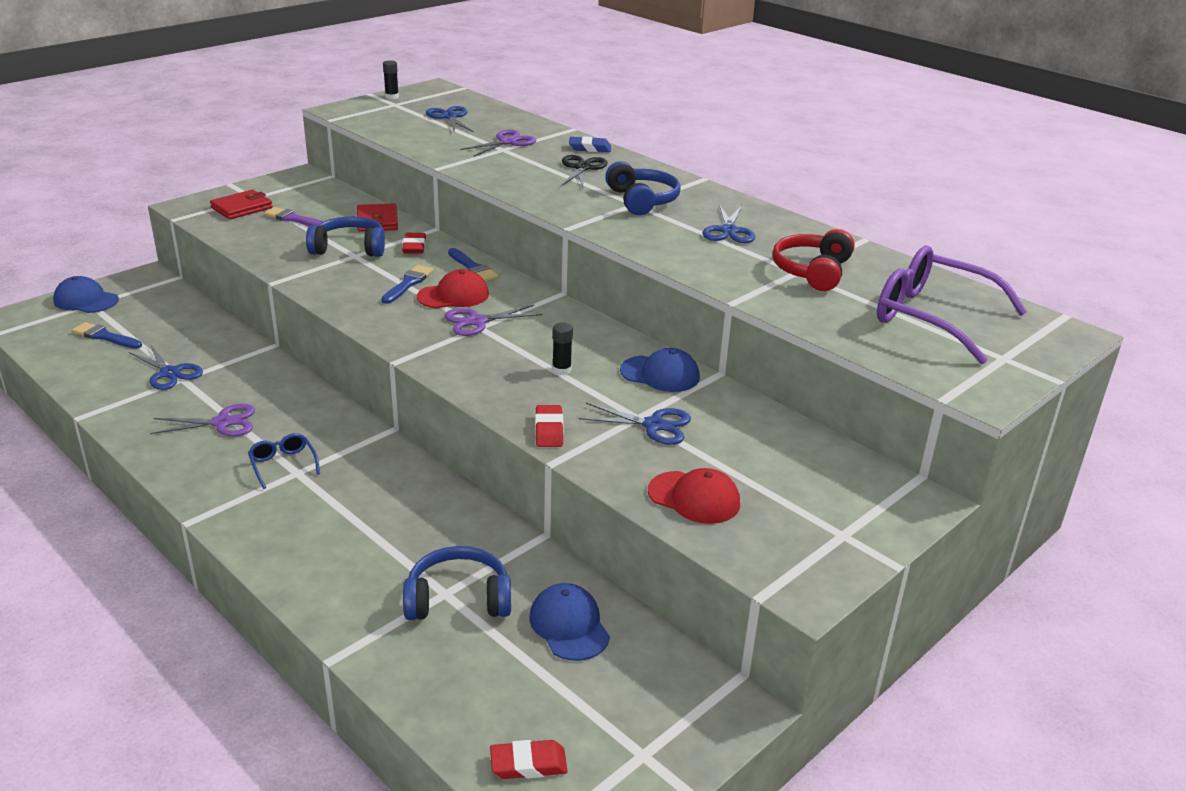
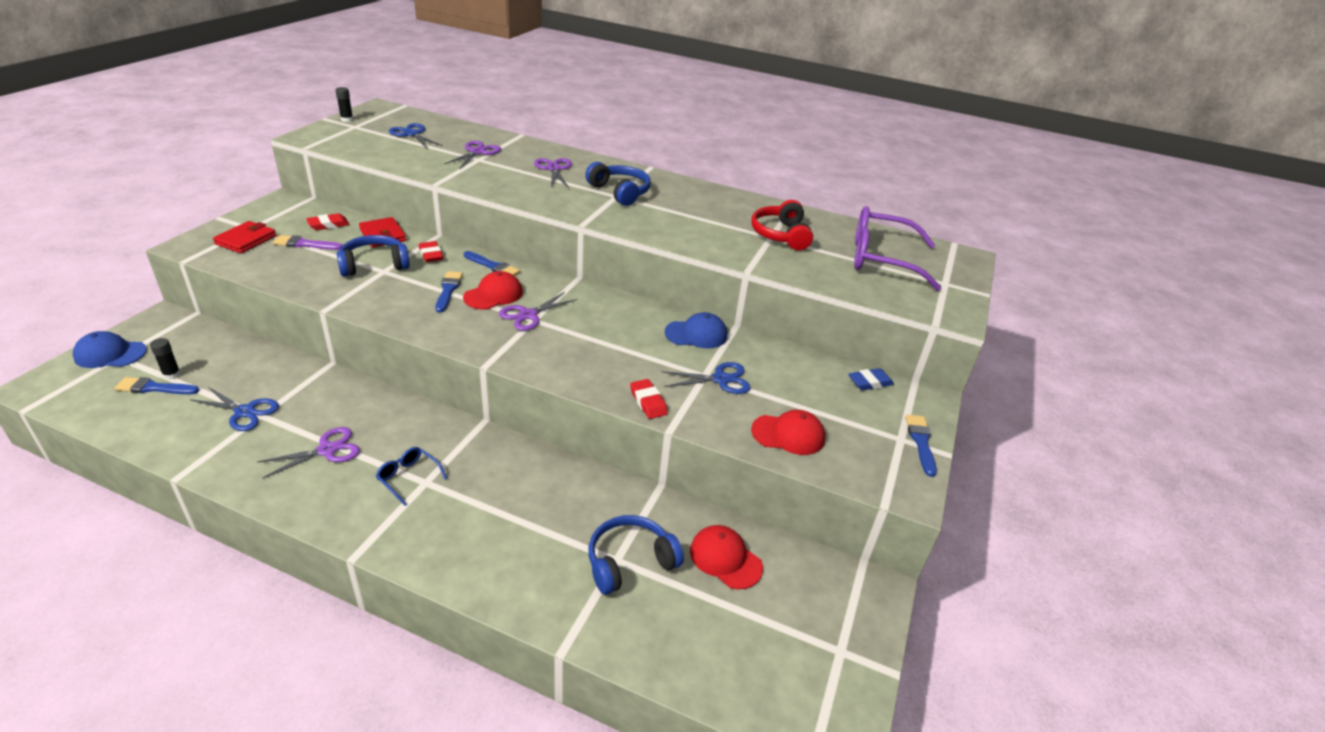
camera: 25 degrees left, 5 degrees up
(528, 764) = (769, 690): red eraser -> red eraser (328, 225)
(561, 370) = (622, 346): black glue stick -> black glue stick (172, 374)
(569, 625) = (725, 559): blue cap -> red cap
(582, 168) = (554, 169): black scissors -> purple scissors
(590, 148) = (547, 150): blue eraser -> blue eraser (869, 382)
(728, 231) = (700, 210): blue scissors -> none
(868, 544) = (921, 442): none -> blue brush

